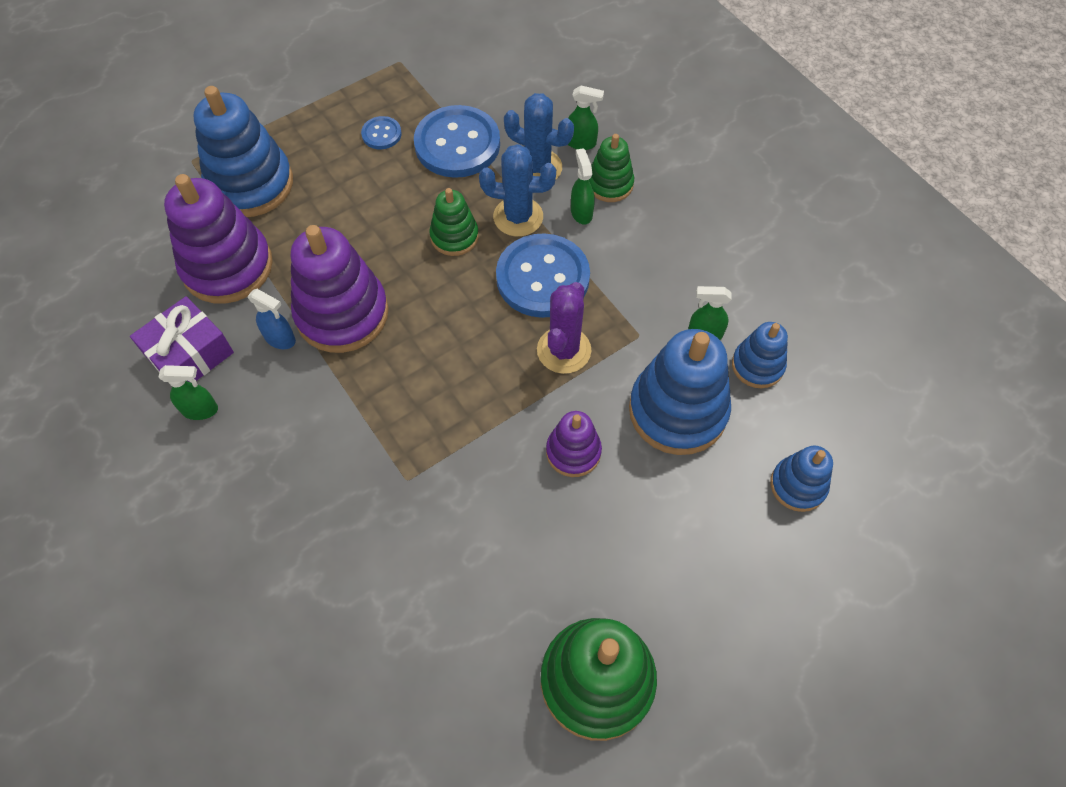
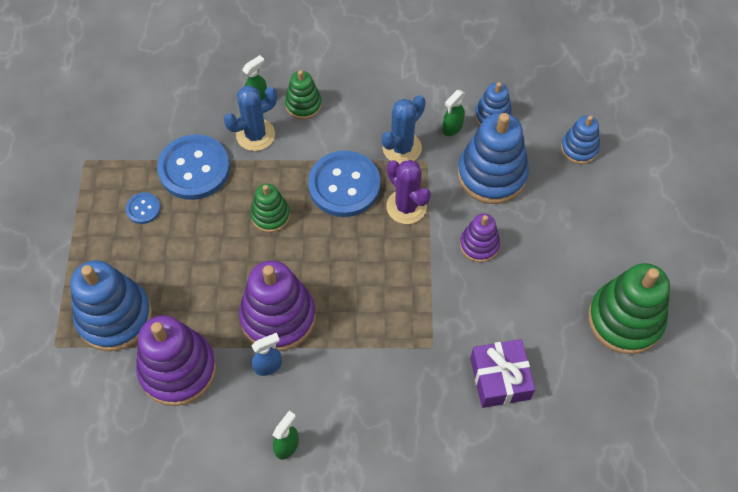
camera: 55 degrees left, 0 degrees up
(189, 354) = (234, 431): purple gift -> purple gift (500, 378)
(518, 217) = (286, 170): blue cactus -> blue cactus (402, 148)
(581, 212) = (312, 133): green spray bottle -> none

